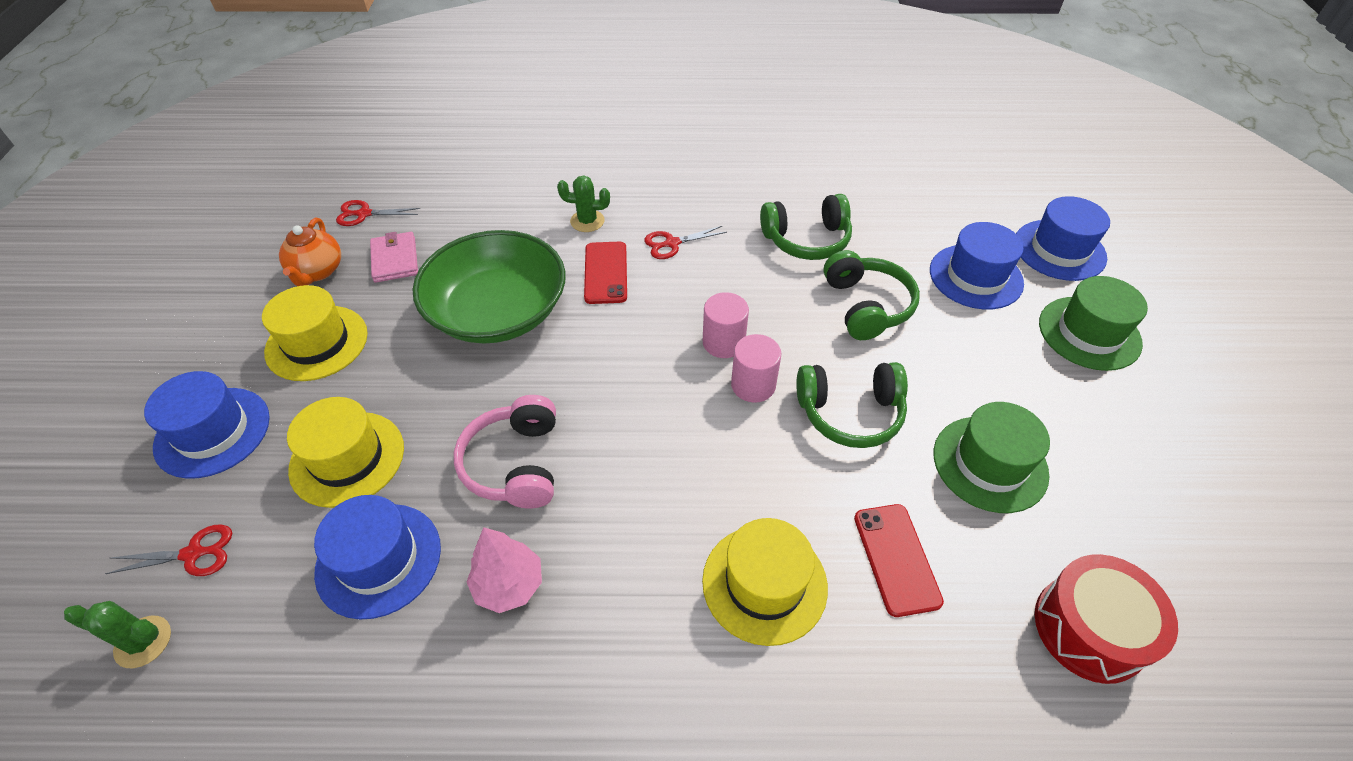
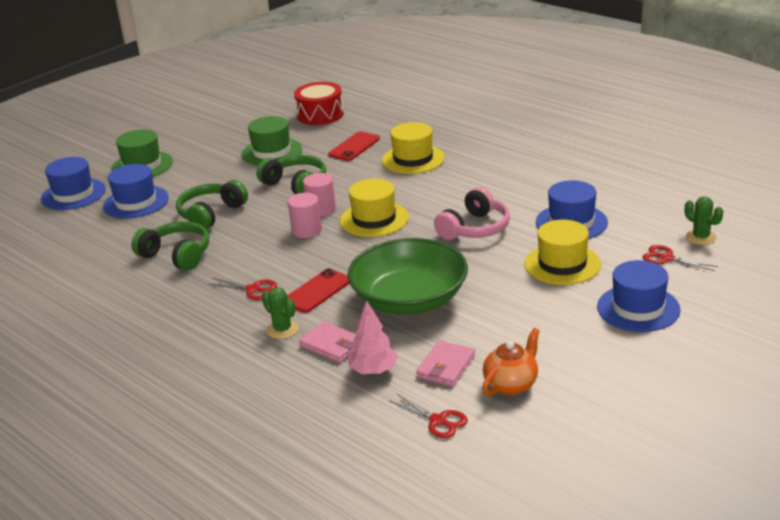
camera: 135 degrees left, 20 degrees down
(317, 343) = (543, 332): yellow hat -> yellow hat (374, 219)
(509, 585) = (517, 194): pink tree -> pink tree (373, 371)
(523, 229) = (332, 345): none -> pink wallet

